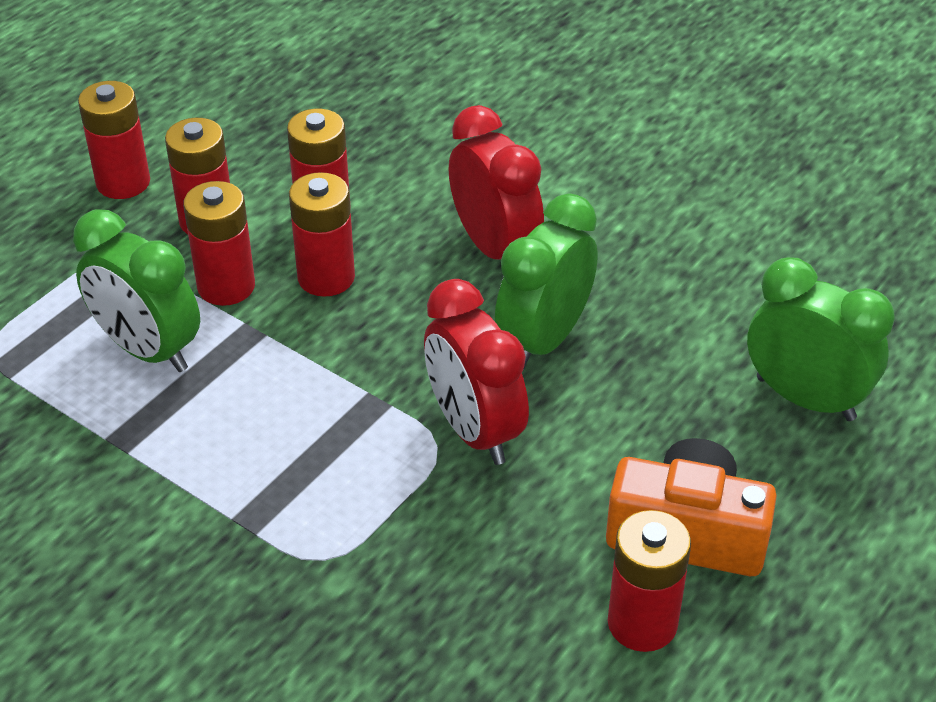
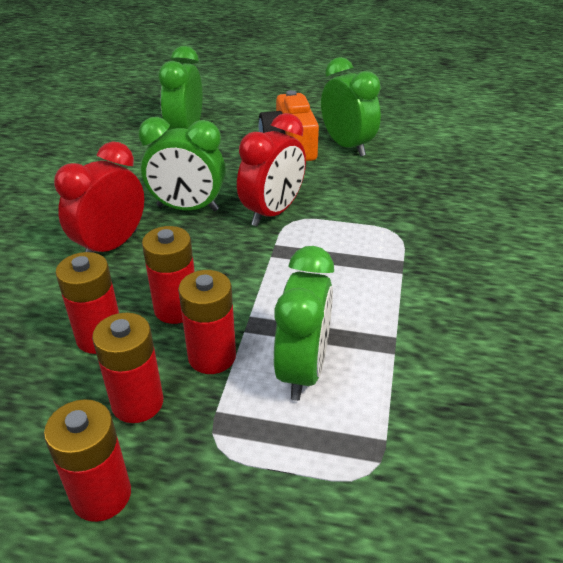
camera: 115 degrees left, 5 degrees down
(642, 623) = (347, 146): red battery -> green clock

